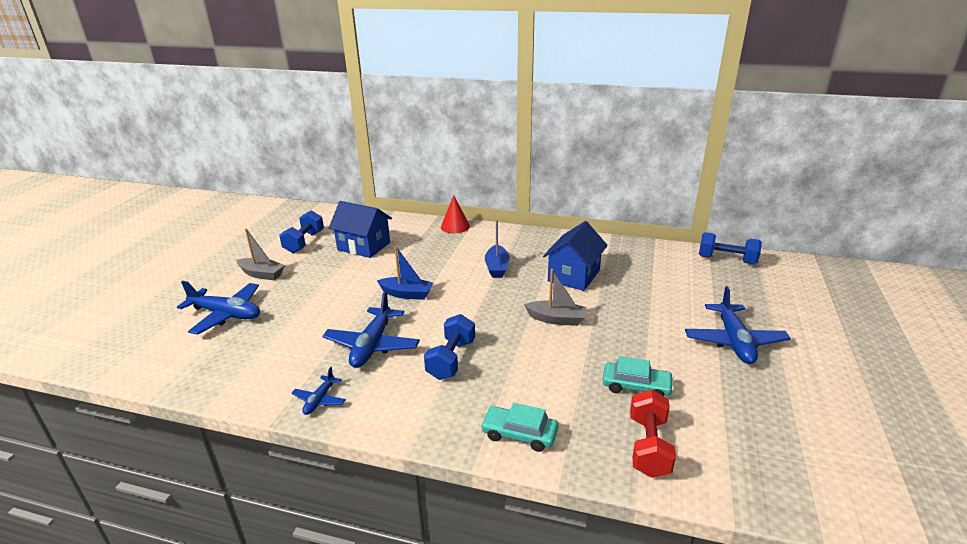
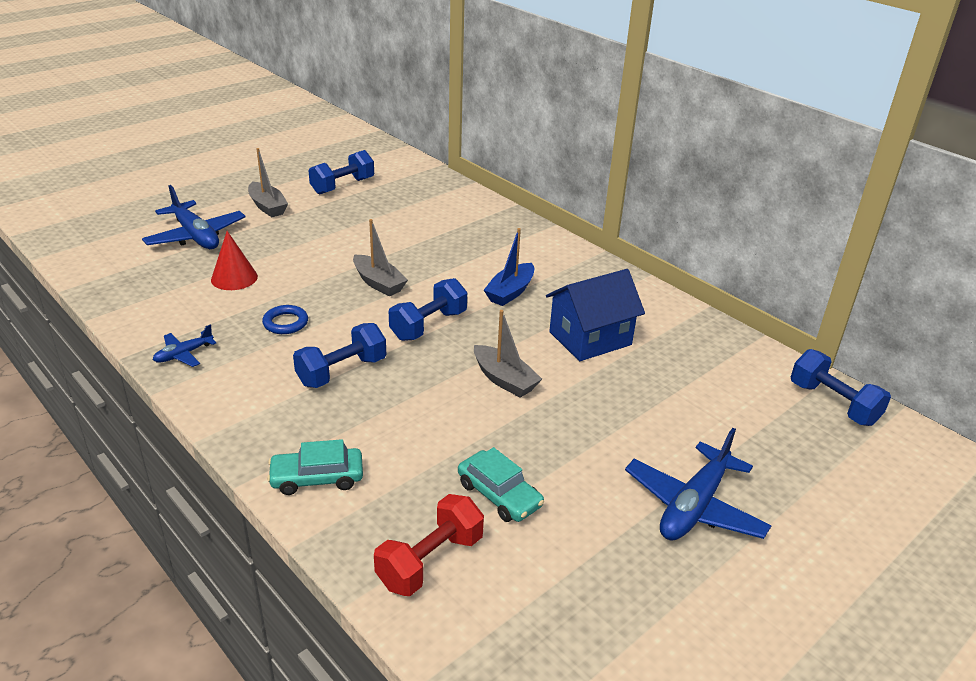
camera: 30 degrees right, 5 degrees up
(364, 246) = (396, 212): blue house -> none
(372, 345) = (285, 323): blue plane -> blue ring
(407, 294) = (378, 283): blue boat -> grey boat
(455, 226) = (521, 225): red cone -> red cone (234, 278)
(472, 307) = (428, 325): none -> blue dumbbell
(519, 434) = (317, 478): turquoise car -> turquoise car turned 60 degrees counterclockwise

